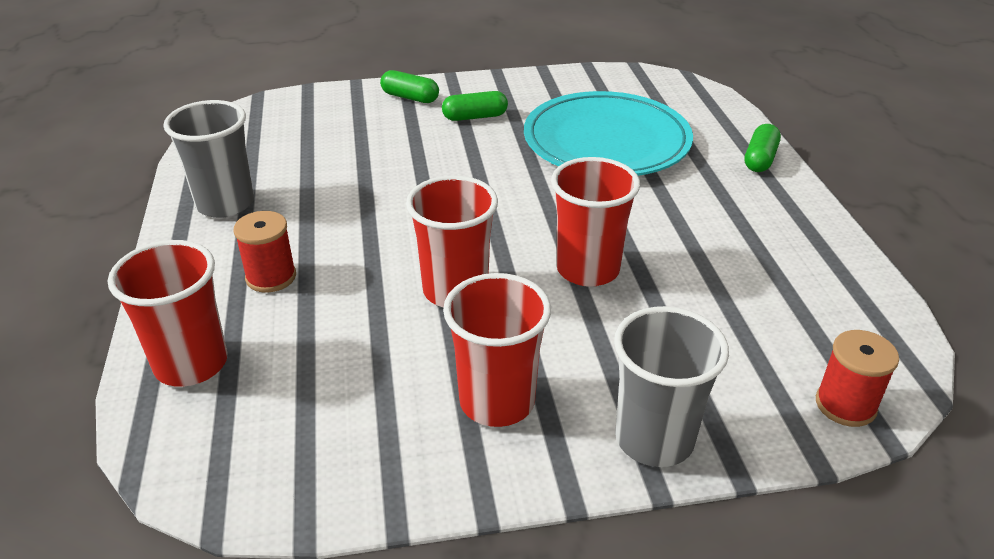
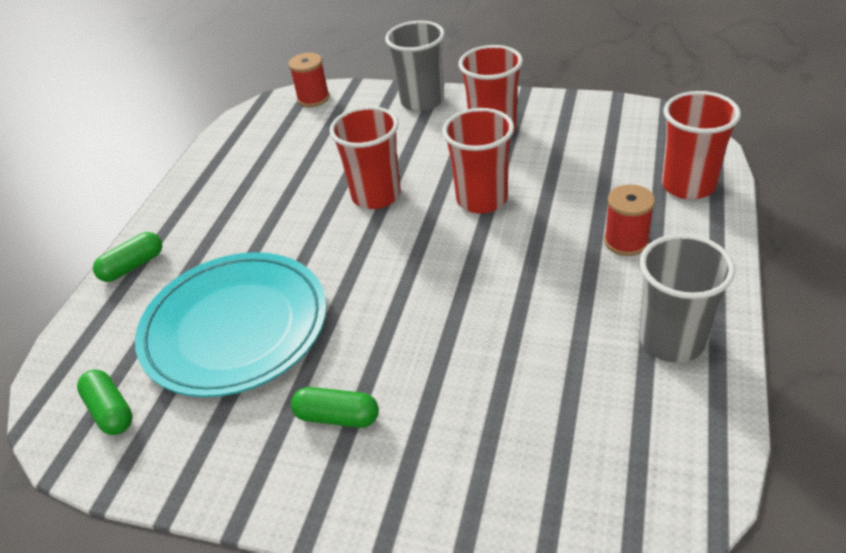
camera: 150 degrees left, 5 degrees up
(410, 97) = (394, 494): green capsule -> green capsule (110, 411)

